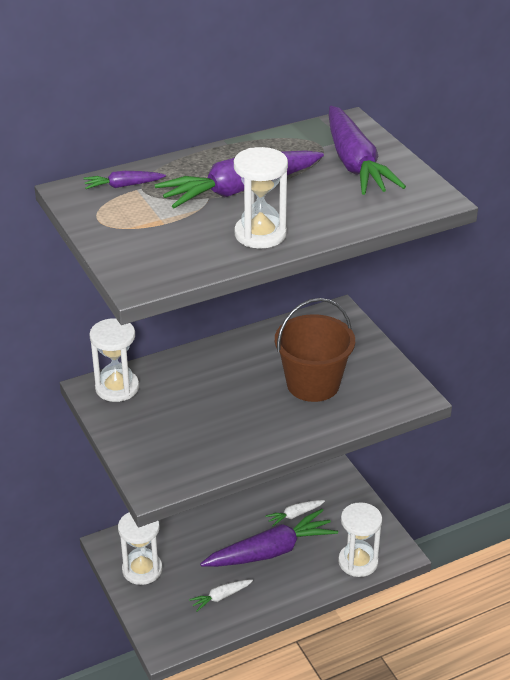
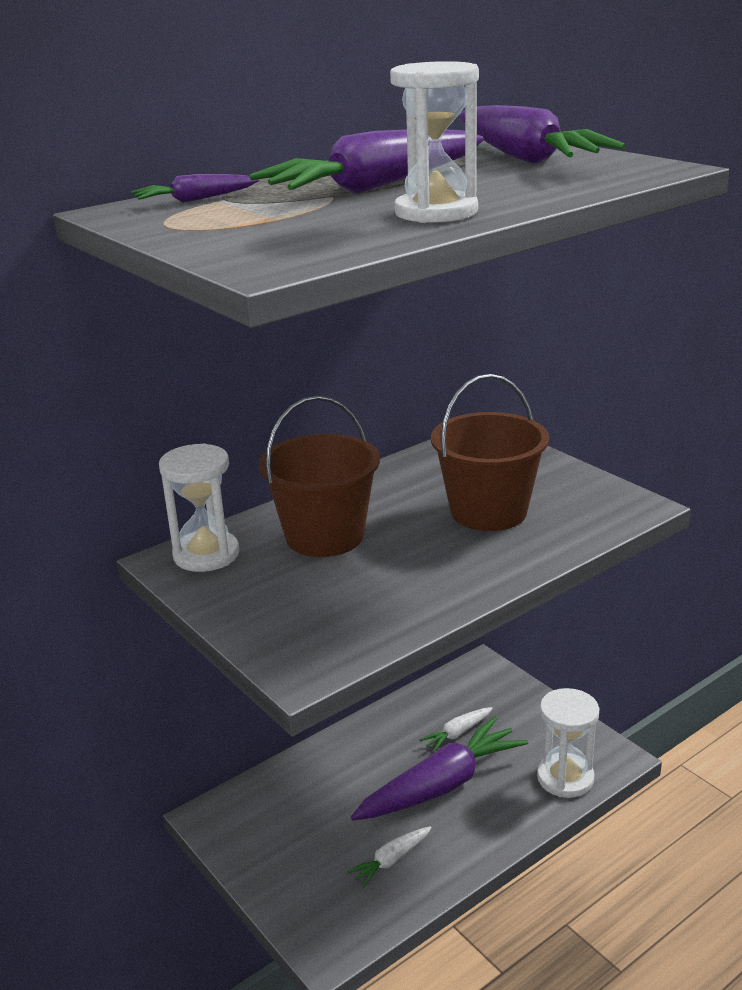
camera: 10 degrees left, 10 degrees down
(142, 569) = (265, 843): white hourglass -> none
(197, 386) = (325, 536): none -> brown bucket

